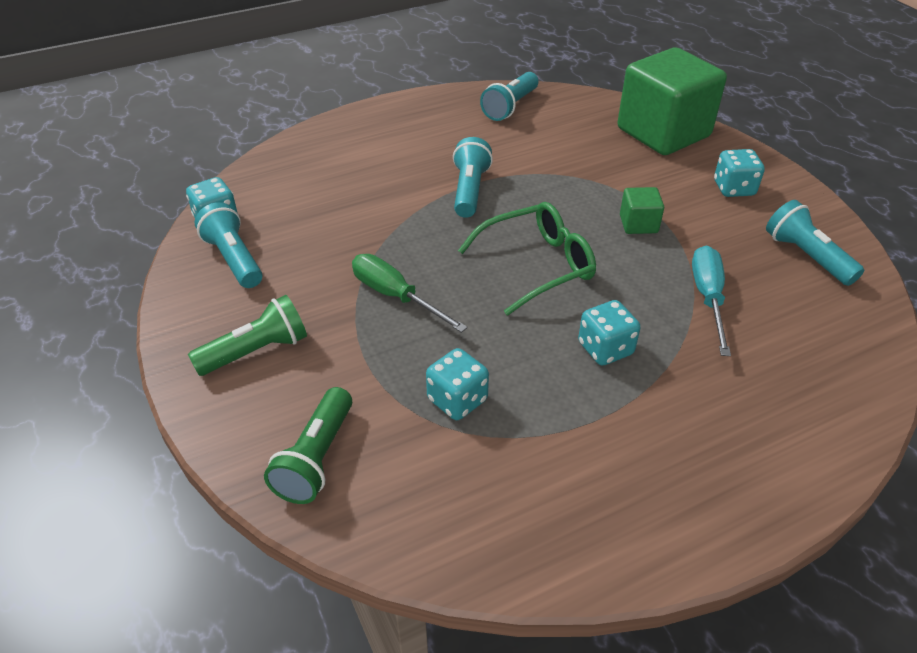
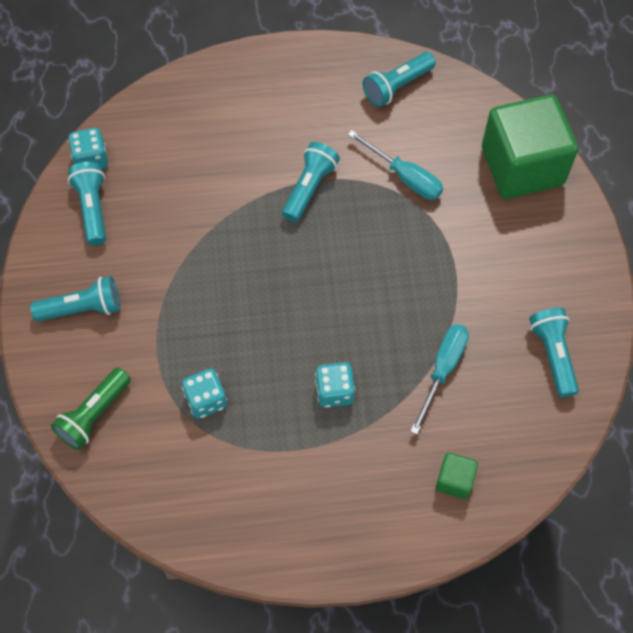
camera: 20 degrees right, 20 degrees up
(256, 351) = (82, 308): green flashlight -> turquoise flashlight
(395, 296) = (201, 288): green screwdriver -> none
(537, 265) = (325, 292): green glasses -> none
(560, 162) = (405, 177): none -> turquoise screwdriver
(638, 224) = (432, 273): green cube -> green cube (454, 480)
(733, 188) = (542, 258): turquoise dice -> none

